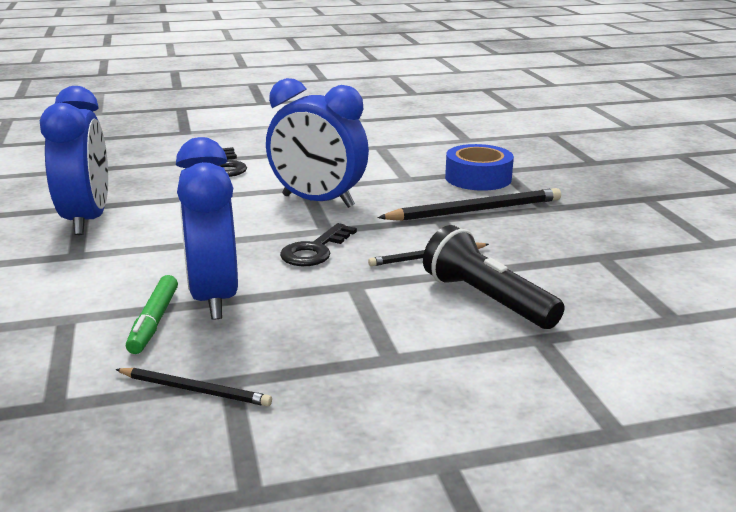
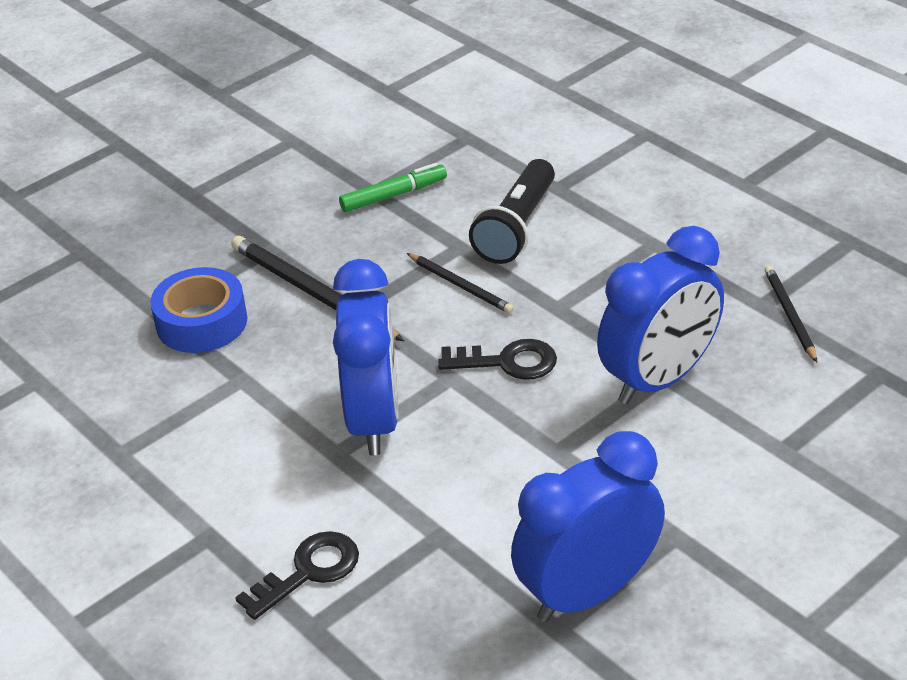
camera: 115 degrees left, 15 degrees up
(154, 321) = (731, 392): green marker -> green marker (393, 195)

